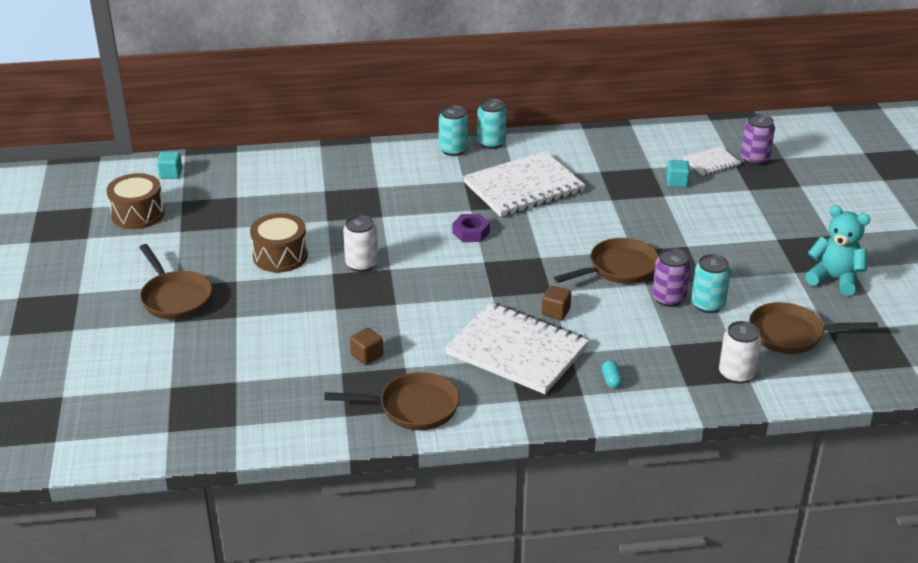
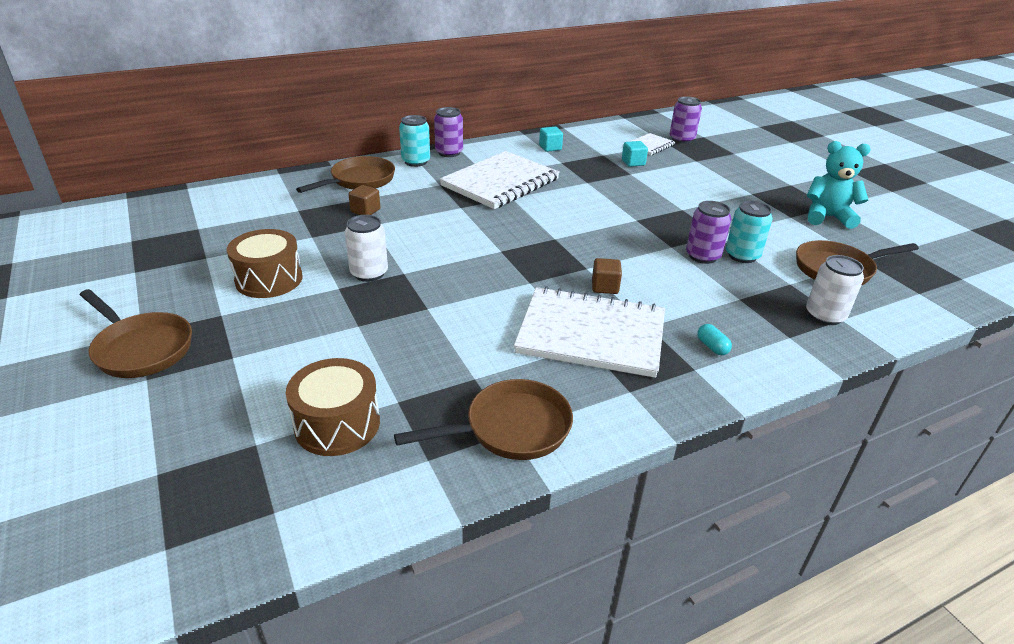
camera: 20 degrees left, 0 degrees up
(138, 214) = (75, 261): brown drum -> brown drum (337, 424)
(171, 174) = (112, 217): turquoise cube -> turquoise cube (550, 148)
(367, 356) = (421, 374): brown cube -> brown cube (365, 211)
(471, 232) = (472, 226): purple nut -> none
(491, 143) = (449, 152): turquoise can -> purple can
(619, 268) = (636, 237): brown pan -> brown pan (359, 180)

